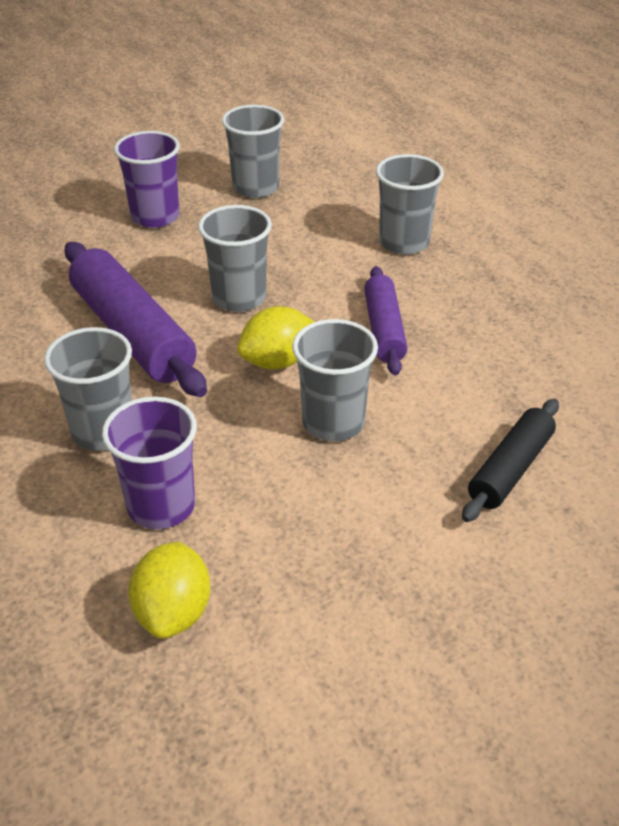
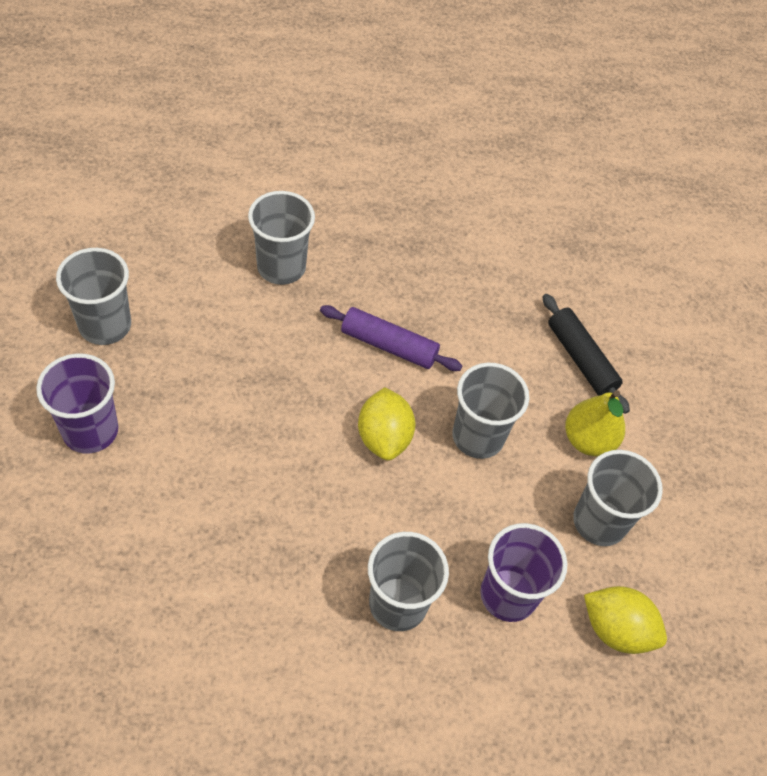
camera: 70 degrees left, 15 degrees up
(132, 333) = (275, 528): purple rolling pin -> none
(239, 298) = (278, 423): grey cup -> grey cup (599, 522)
(405, 509) = (588, 440): none -> yellow pear

